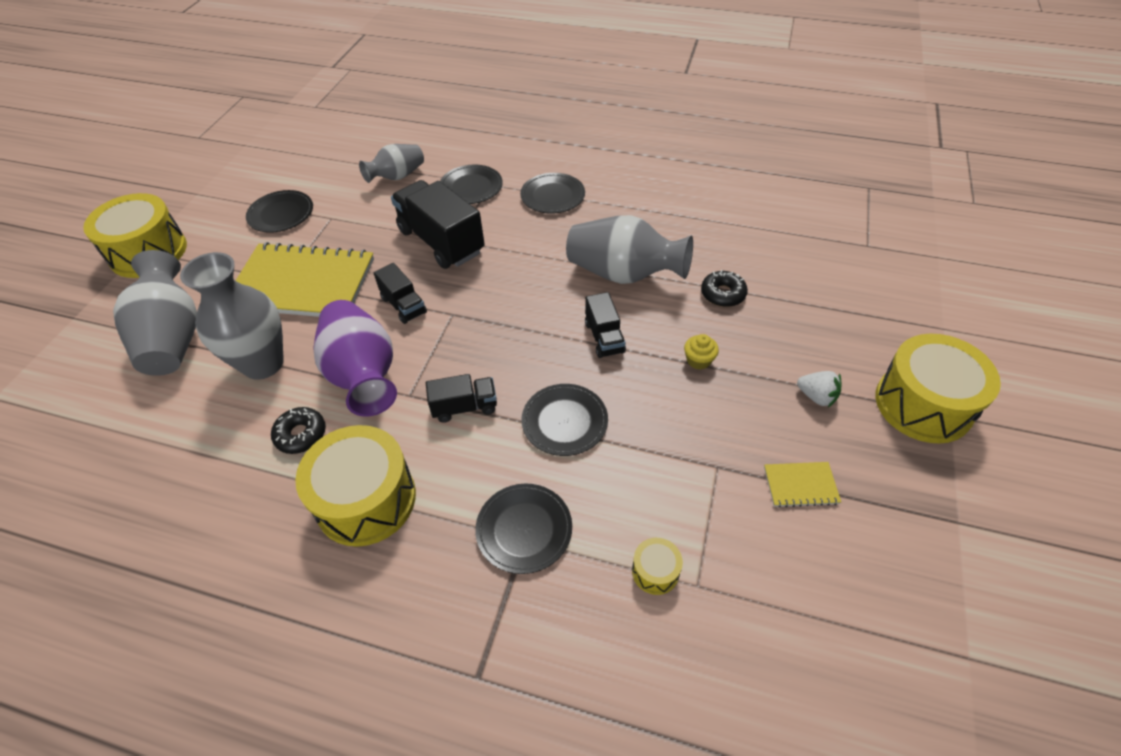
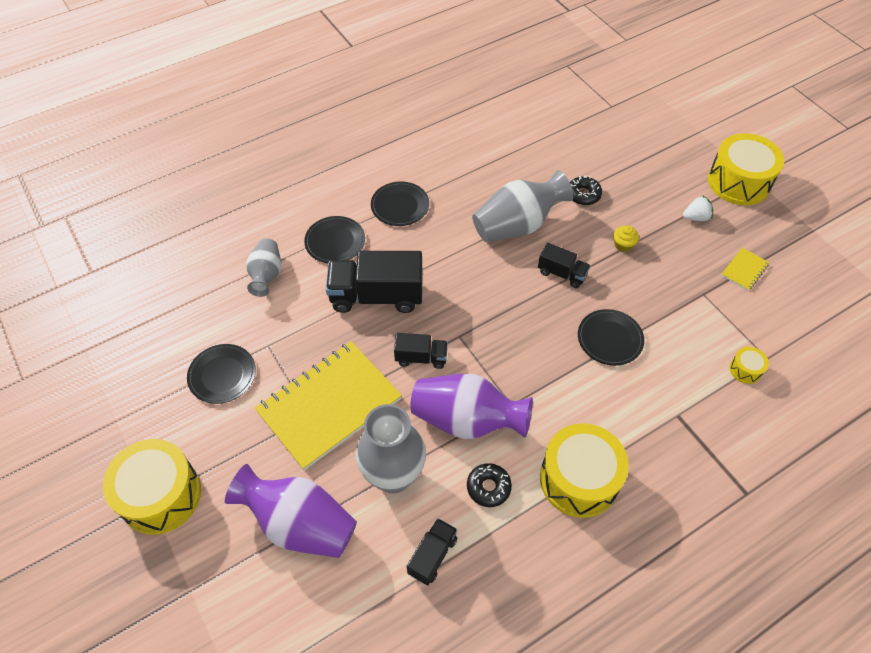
camera: 50 degrees left, 5 degrees up
(173, 338) = (299, 524): grey vase -> purple vase
(464, 407) = (551, 381): black truck -> black truck (432, 556)
(524, 529) = (670, 411): black plate -> none

